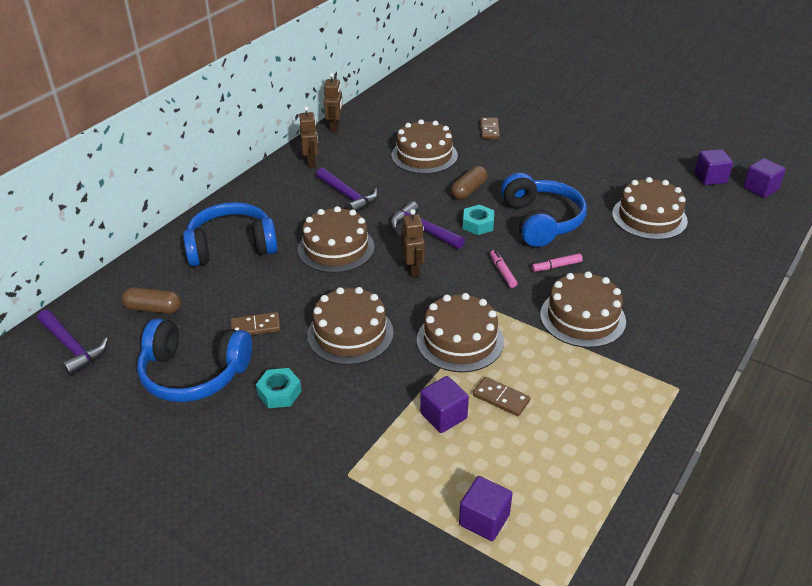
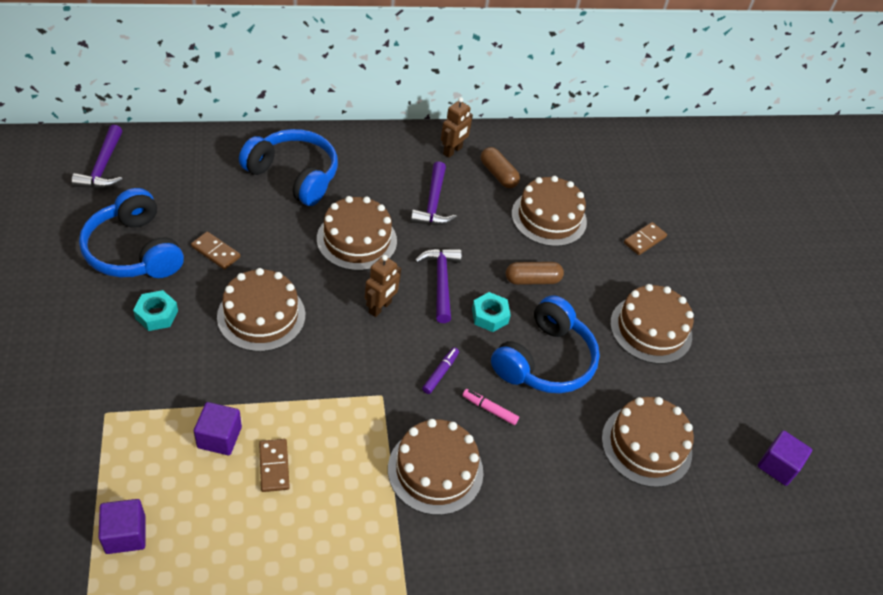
camera: 40 degrees right, 10 degrees up
(153, 309) = (181, 181): brown capsule -> brown capsule (498, 174)
(335, 127) = (519, 133): brown robot -> none
(460, 340) = (320, 395): brown cake -> brown cake (651, 329)
(502, 272) = (440, 373): pink marker -> purple marker
(760, 188) = (811, 523): purple cube -> none

